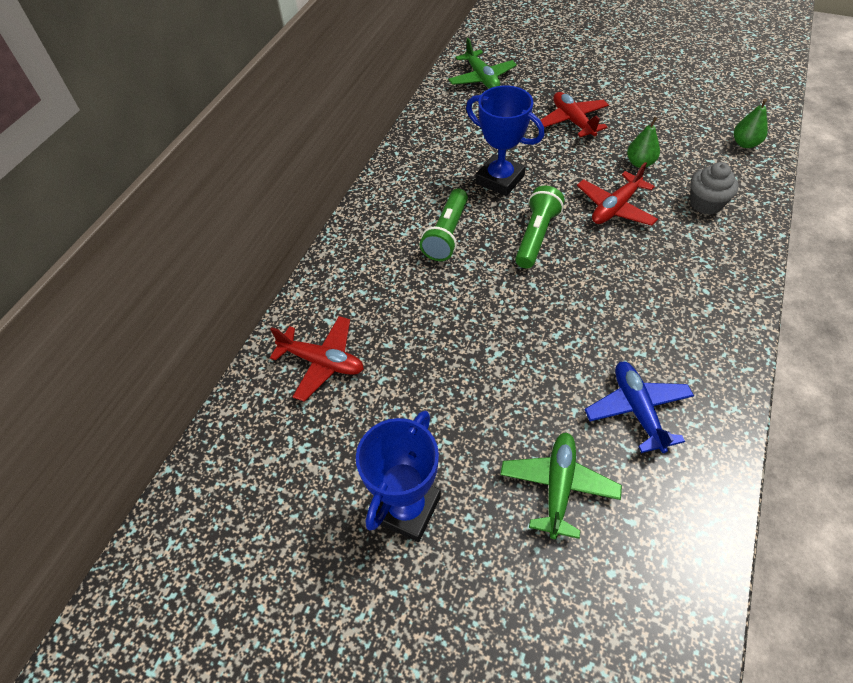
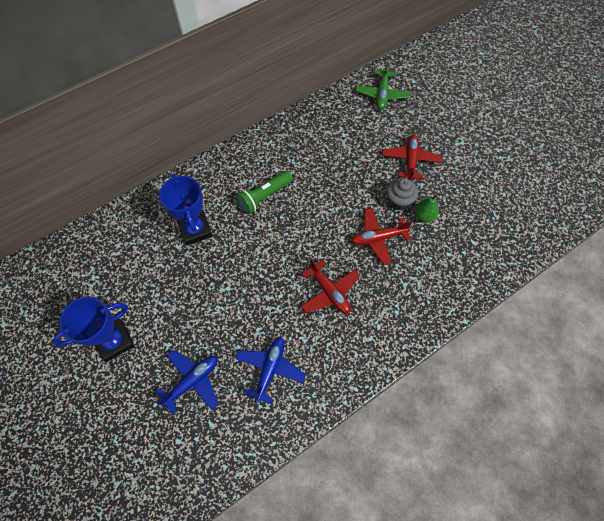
camera: 30 degrees right, 10 degrees up
(322, 362) = (138, 236): red plane -> red plane (329, 292)
(499, 179) = (326, 177): blue trophy -> blue trophy (195, 230)
(536, 236) = (313, 229): green flashlight -> none
(558, 487) = (192, 381): green plane -> blue plane
(705, 204) = (437, 270): grey cupcake -> grey cupcake (398, 201)
(745, 143) = (509, 243): green pear -> none

